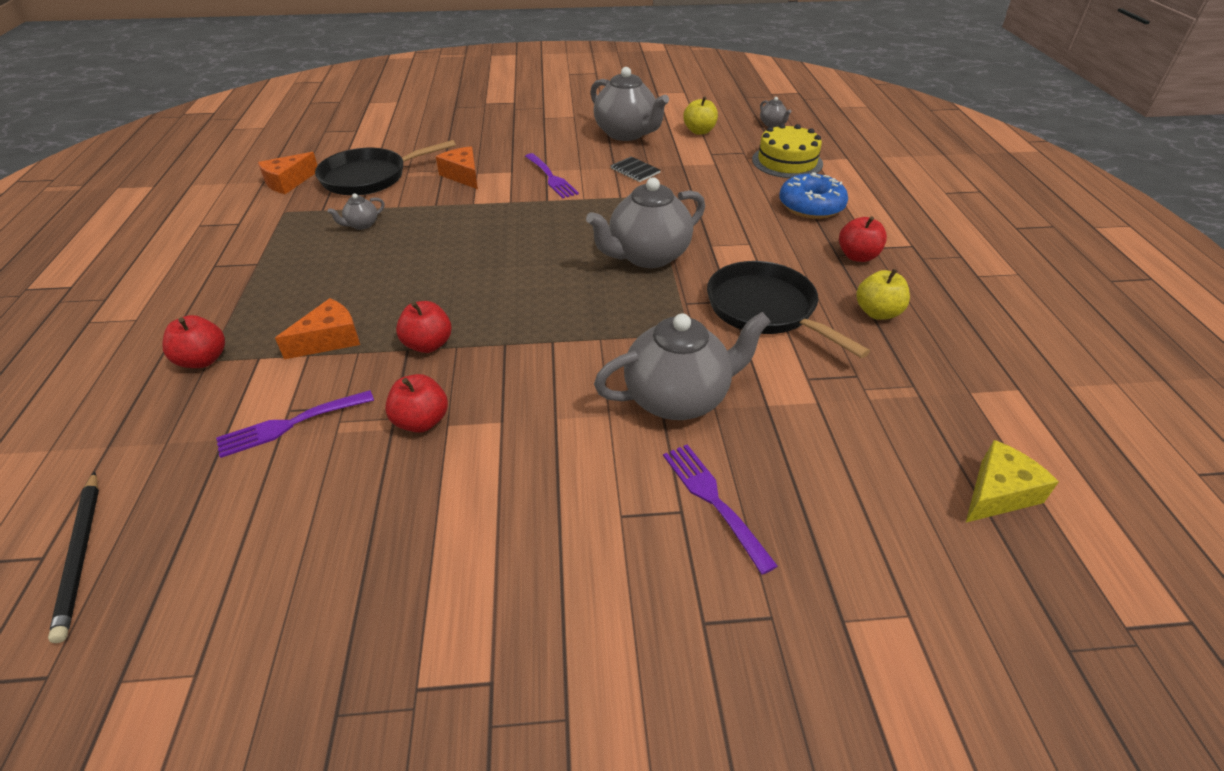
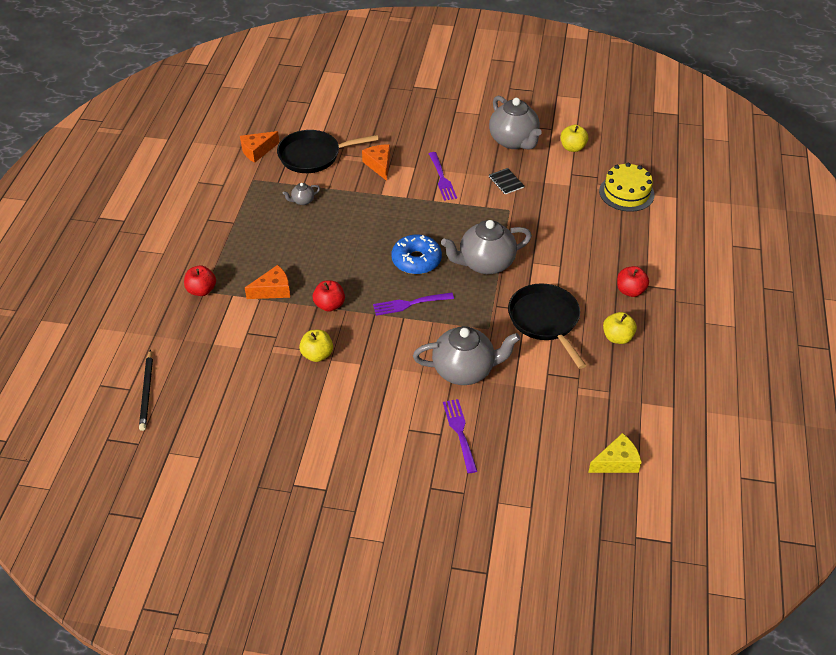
camera: 15 degrees right, 5 degrees up
(290, 424) = (247, 342): purple fork -> purple fork (409, 304)
(421, 421) = (317, 355): red apple -> yellow apple
(772, 124) = (635, 149): grey teapot -> none
(811, 206) = (621, 240): blue donut -> blue donut (416, 260)

